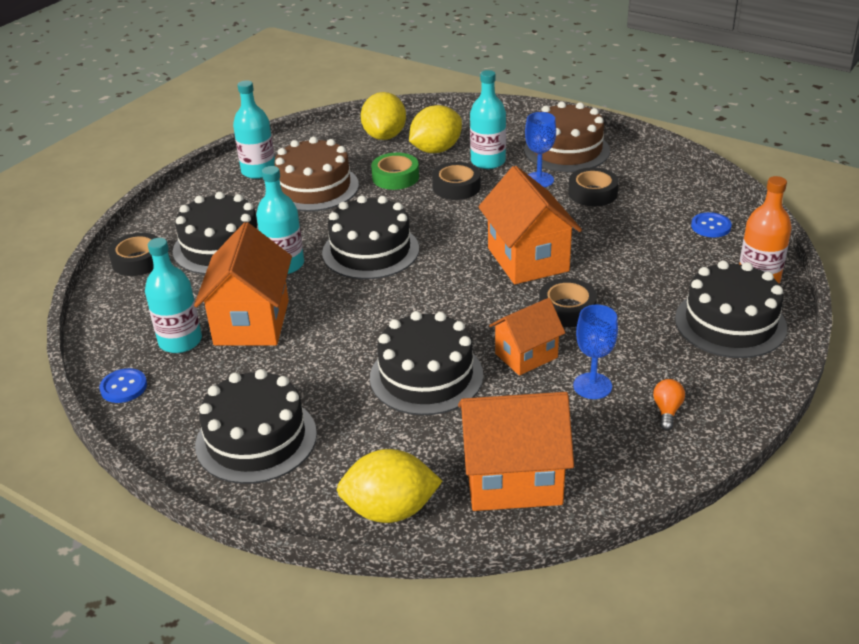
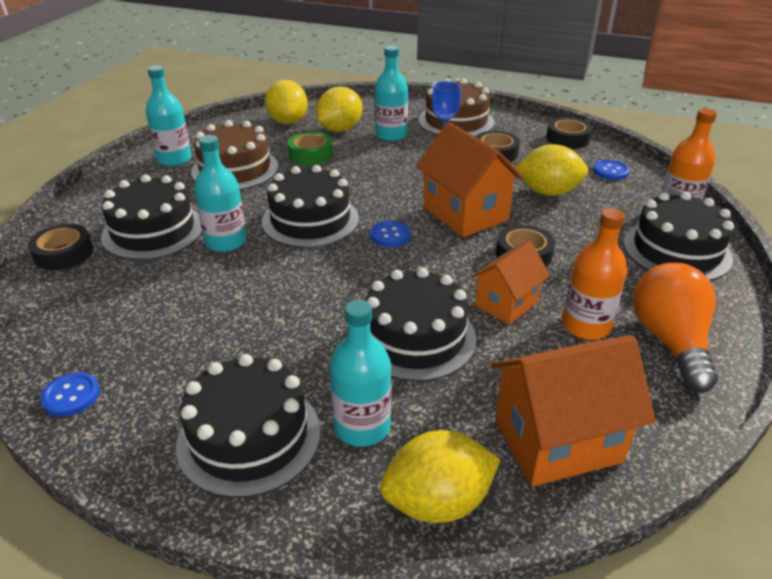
camera: 15 degrees left, 0 degrees up
(180, 341) = (130, 333): turquoise bottle -> turquoise bottle (362, 426)
(252, 322) = (207, 303): orange house -> none
(442, 275) = (390, 235): none -> blue button
(456, 187) = (371, 158): black tape -> black tape (568, 139)
(592, 386) = (586, 326): blue goblet -> orange bottle
(627, 244) = (548, 192): none -> yellow lemon
(667, 411) = (670, 341): orange light bulb -> orange light bulb, size x2.38

